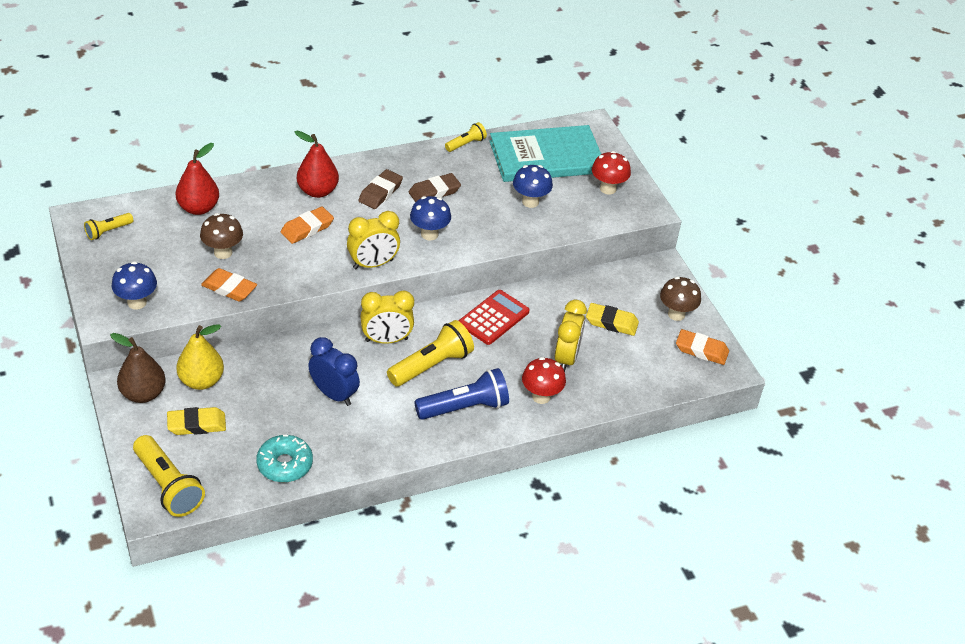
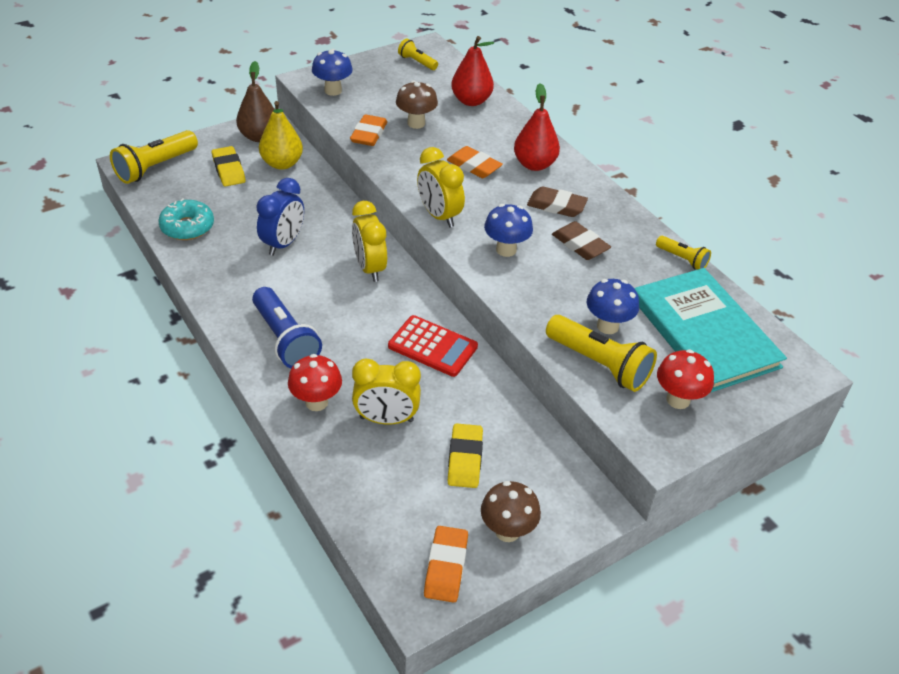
camera: 80 degrees right, 0 degrees up
(431, 365) = (342, 306): yellow flashlight -> yellow flashlight (599, 364)

